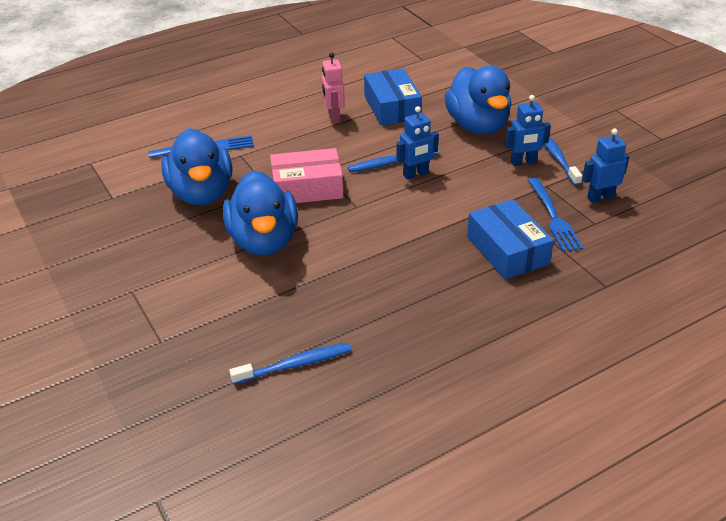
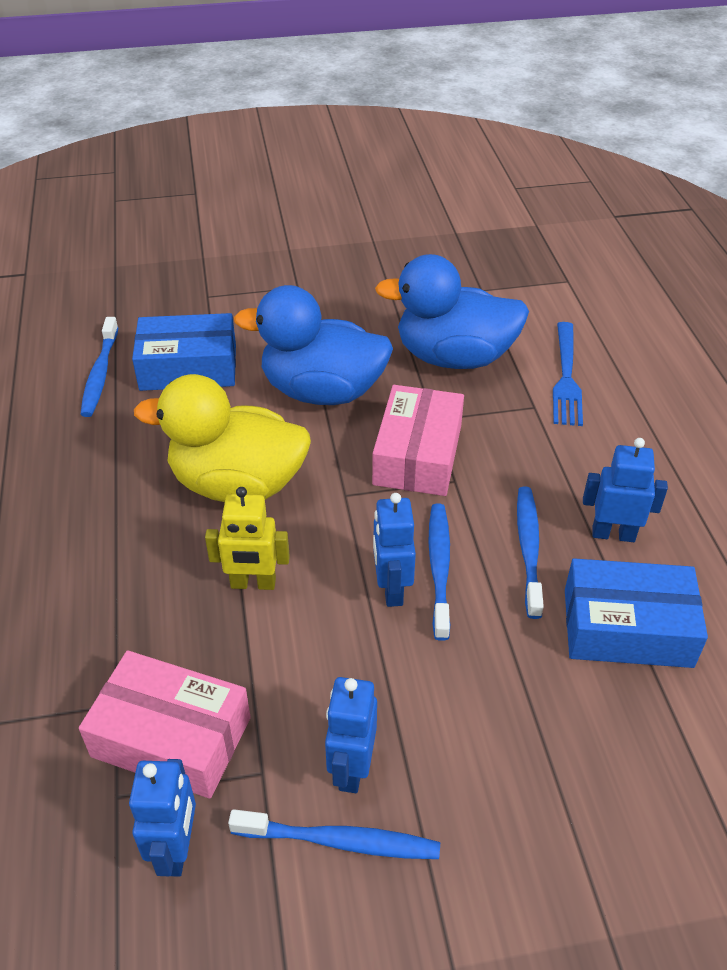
camera: 110 degrees right, 5 degrees up
(333, 117) = (613, 534): pink robot -> blue robot
(360, 139) = (528, 549): none -> blue toothbrush
(374, 250) = (237, 484): none -> yellow duck
(445, 220) = (253, 583): none -> yellow robot
(477, 126) = (513, 746): blue duck -> none
(507, 250) = (138, 633): blue box -> blue box (188, 367)
(553, 217) = (171, 737): blue fork -> pink box

